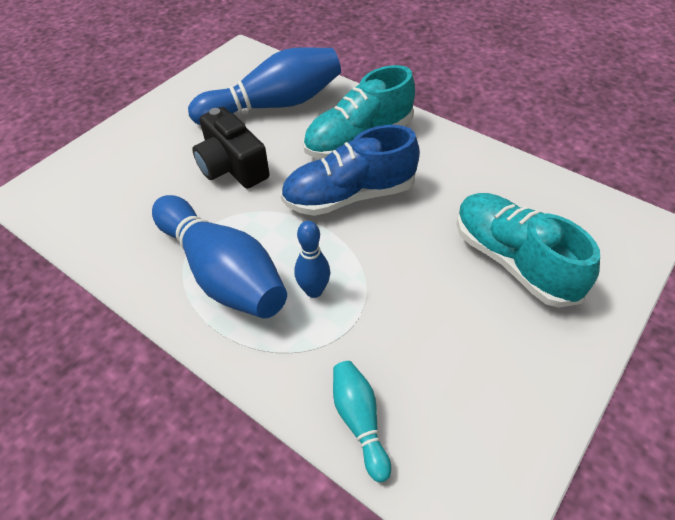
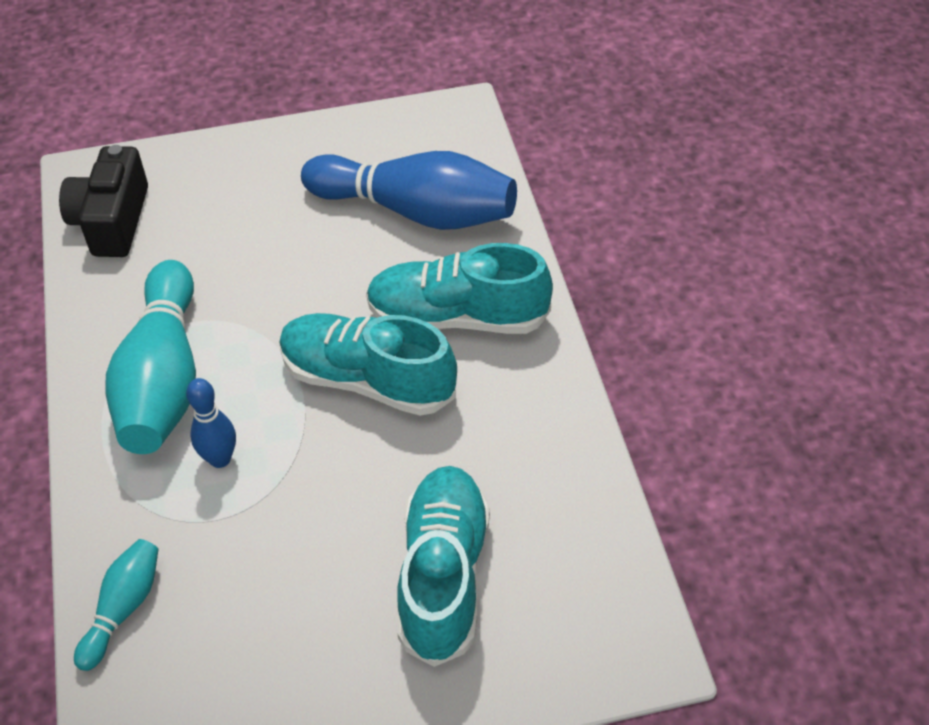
camera: 40 degrees right, 0 degrees up
(222, 272) = (163, 379): blue bowling pin -> turquoise bowling pin
(232, 166) = (292, 264): black camera -> black camera (112, 221)
(349, 196) = (368, 380): blue shoe -> turquoise shoe

